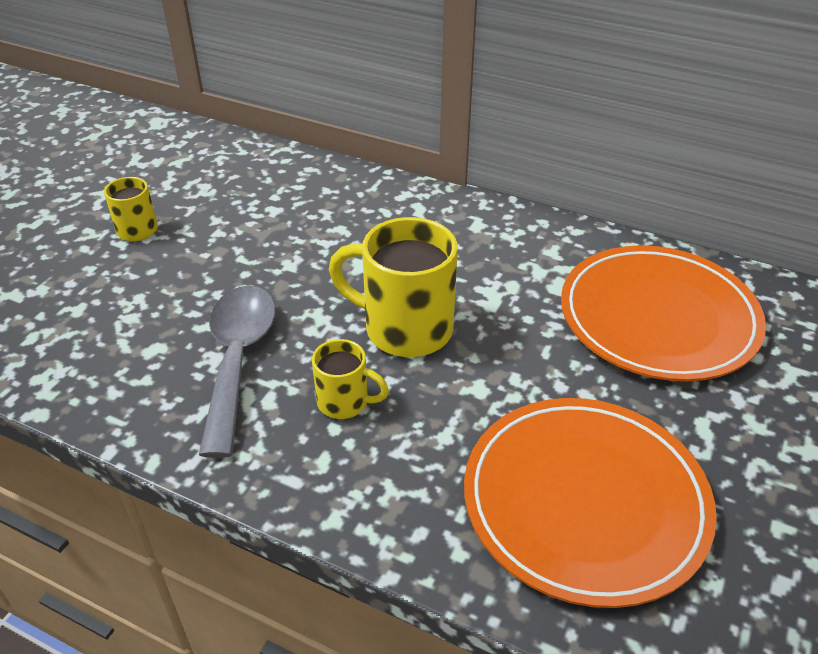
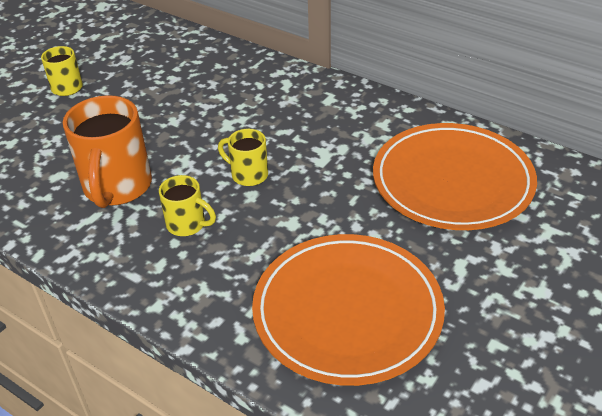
camera: 10 degrees right, 0 degrees up
(238, 359) = (117, 187): grey spoon -> orange mug
(405, 329) = (248, 175): yellow mug -> yellow mug, size x0.54

